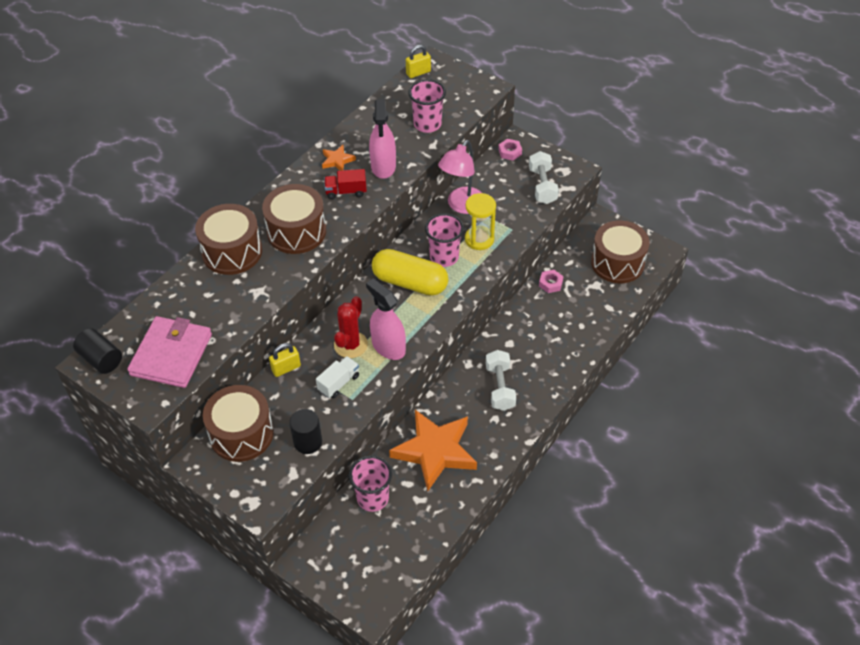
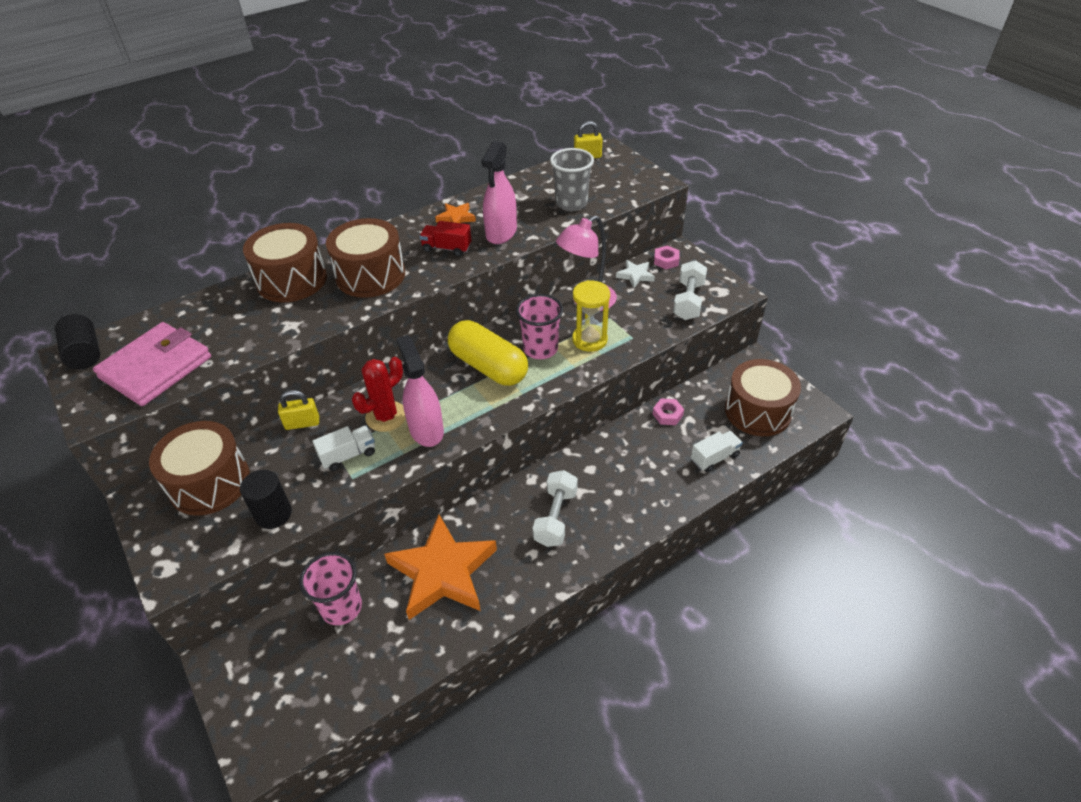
camera: 20 degrees right, 5 degrees down
(427, 124) = (571, 203): pink cup -> grey cup
(490, 172) = (635, 275): none -> white star
(599, 309) = (714, 458): none -> white truck

